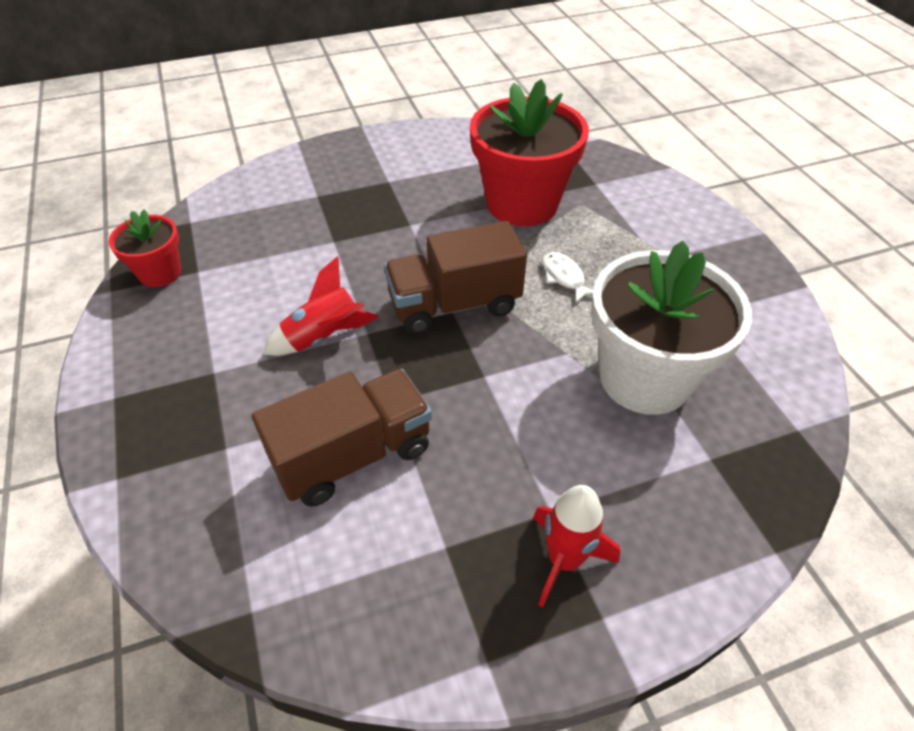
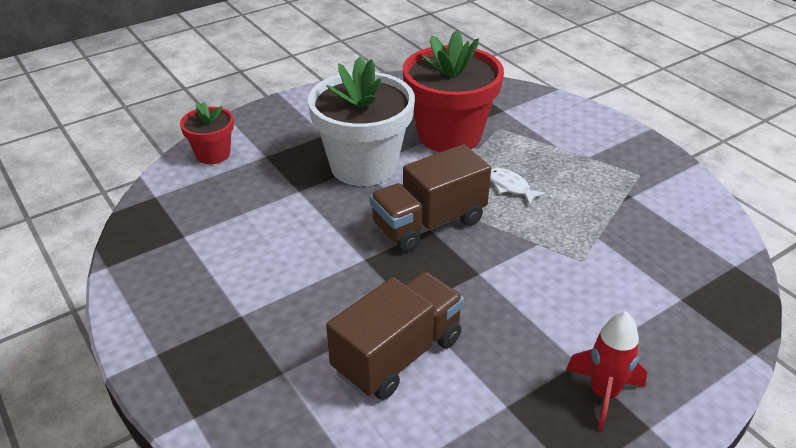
camera: 15 degrees left, 10 degrees down
(160, 273) = (148, 243): red flower pot -> red flower pot (213, 154)
(324, 337) = (328, 269): red rocket -> none
(645, 378) = (607, 250): white flower pot -> white flower pot (363, 166)

